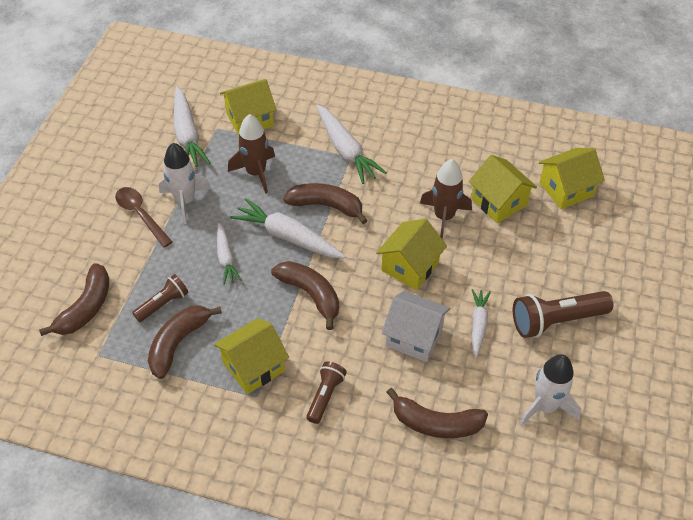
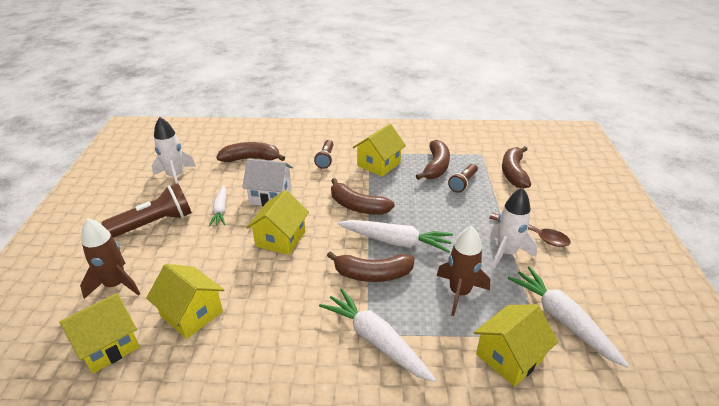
camera: 165 degrees right, 15 degrees down
(226, 258) = (438, 217): white carrot -> none
(444, 217) = (252, 286): brown rocket -> brown rocket (116, 285)

